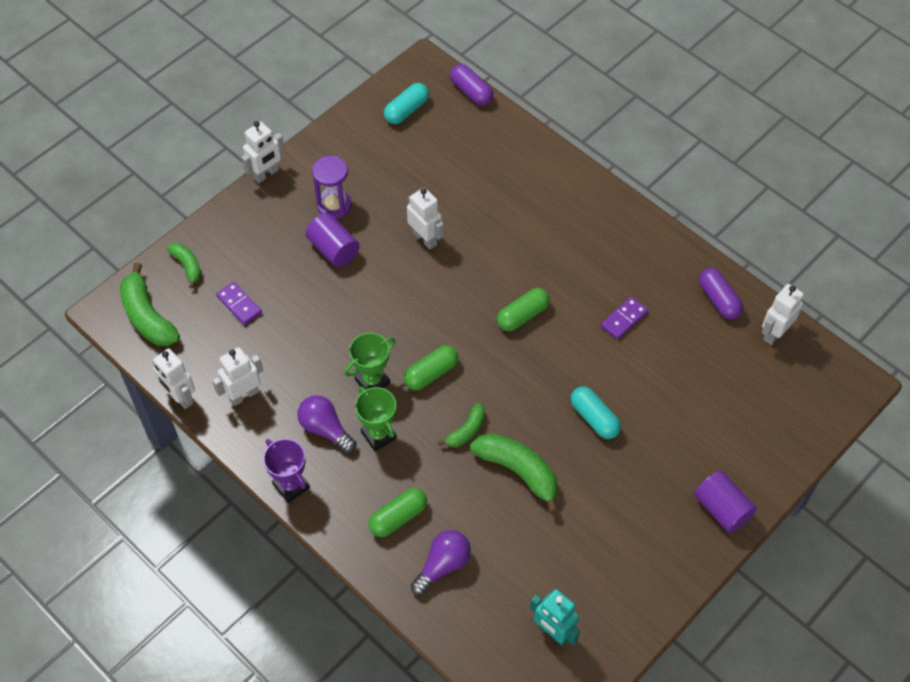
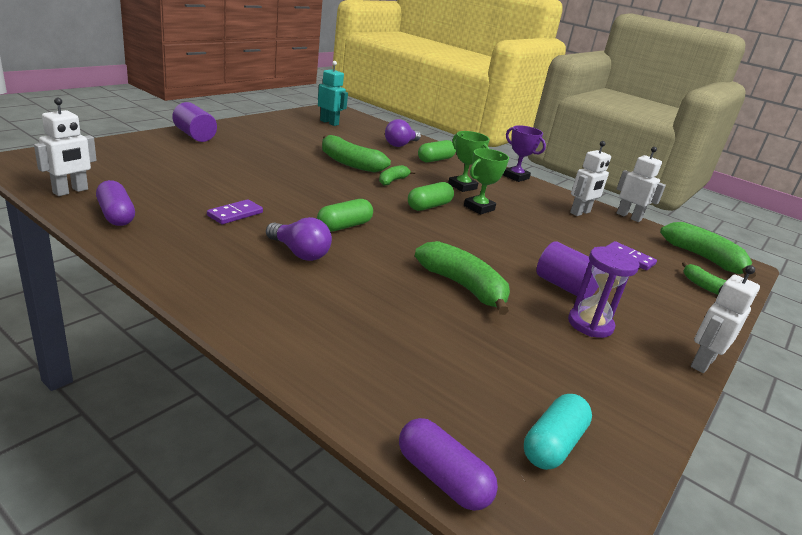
camera: 170 degrees right, 30 degrees down
(325, 429) = (505, 193): purple light bulb -> purple light bulb (299, 253)
(425, 239) = (463, 286): white robot -> green banana
(594, 418) = (283, 174): turquoise capsule -> none

